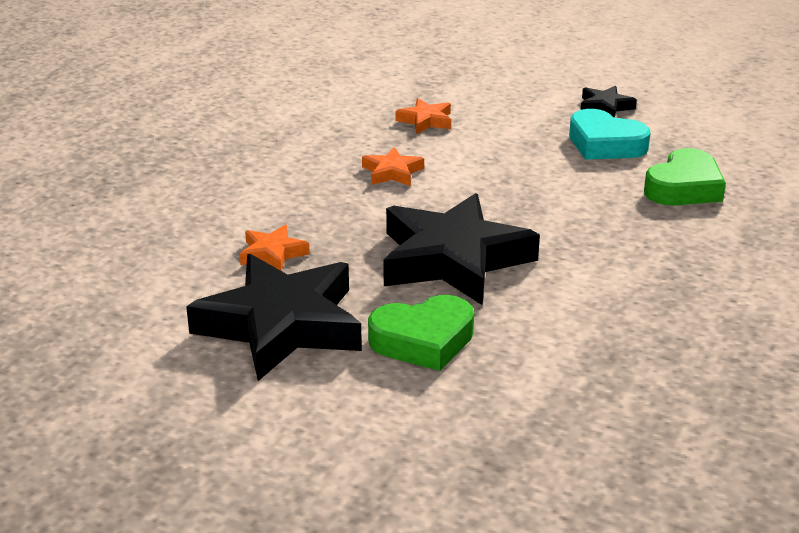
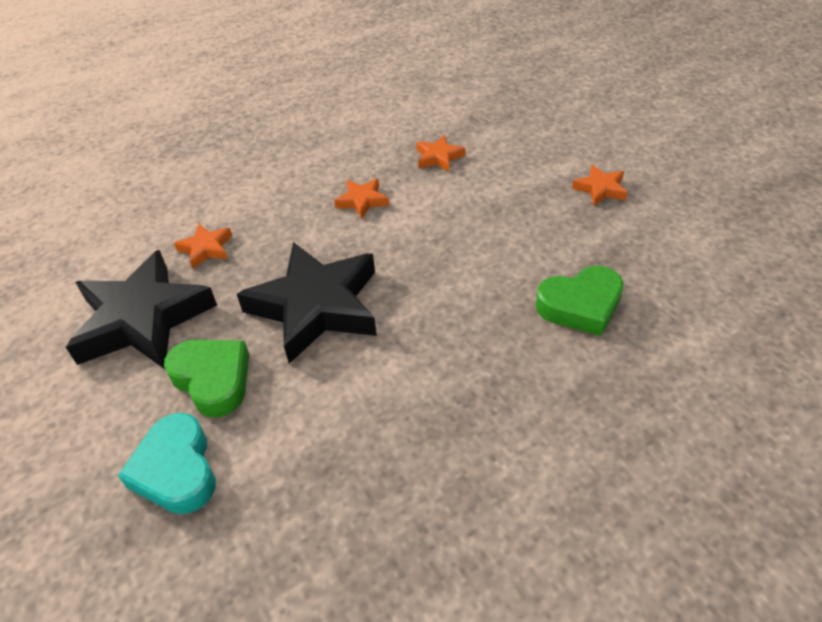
camera: 35 degrees right, 15 degrees up
(423, 340) = (213, 380): green heart -> green heart turned 150 degrees counterclockwise
(605, 107) = (600, 189): black star -> orange star
(605, 144) = (559, 230): turquoise heart -> turquoise heart (176, 470)

